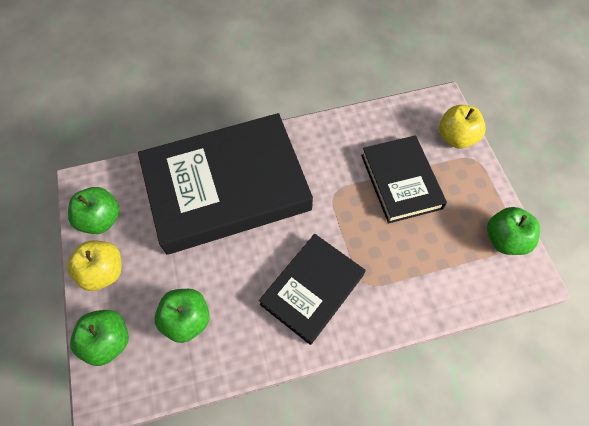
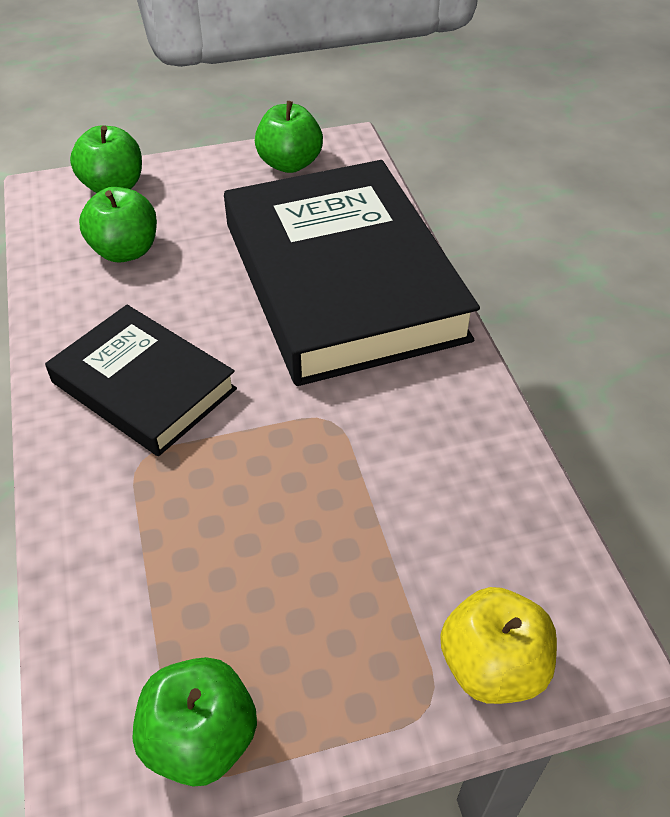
camera: 90 degrees right, 15 degrees down
(103, 272) = (210, 174): yellow apple -> none
(401, 181) = (359, 534): black book -> none

